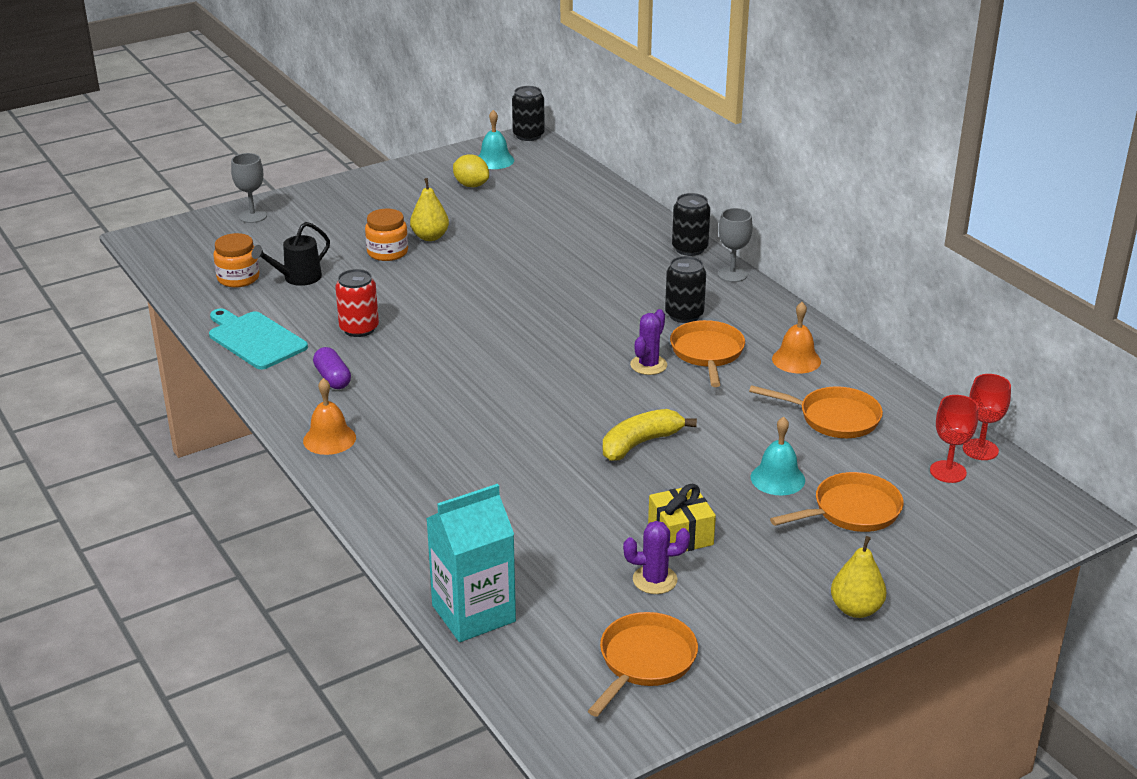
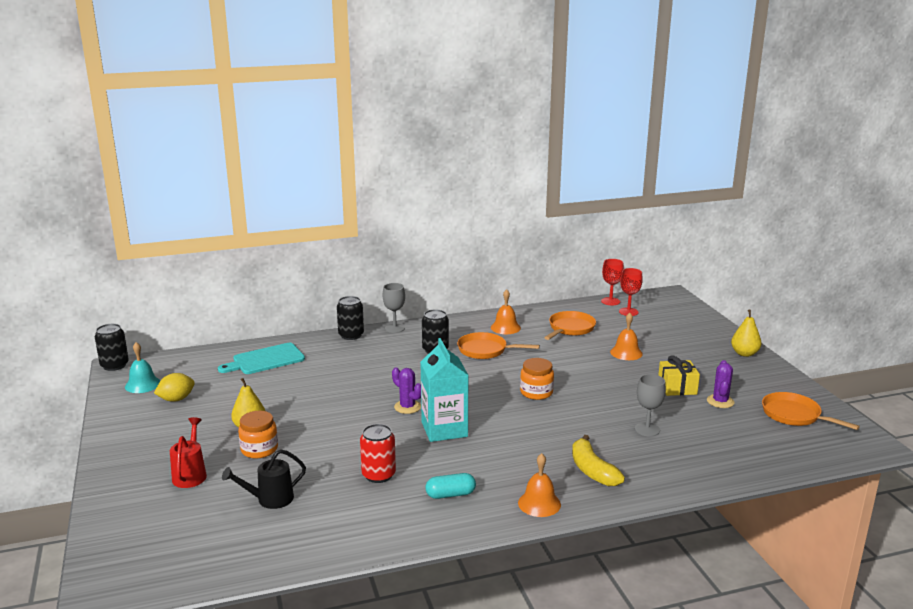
camera: 75 degrees left, 10 degrees down
(238, 278) = (243, 534): orange jar -> orange jar (536, 392)
(252, 216) = (121, 517): grey goblet -> grey goblet (647, 429)
(255, 339) = (364, 531): turquoise cutting board -> turquoise cutting board (265, 360)
(297, 278) = (269, 500): black watering can -> black watering can turned 90 degrees clockwise
(330, 229) = (190, 474): none -> red watering can
(332, 378) = (450, 494): purple capsule -> turquoise capsule
(473, 613) = (755, 464): turquoise carton -> turquoise carton (444, 429)
(640, 443) = (580, 385): yellow banana -> yellow banana (592, 470)
(648, 365) = (490, 370): purple cactus -> purple cactus (407, 407)
(777, 478) = (626, 353): turquoise bell -> orange bell
(852, 511) = (659, 339): orange pan -> none

